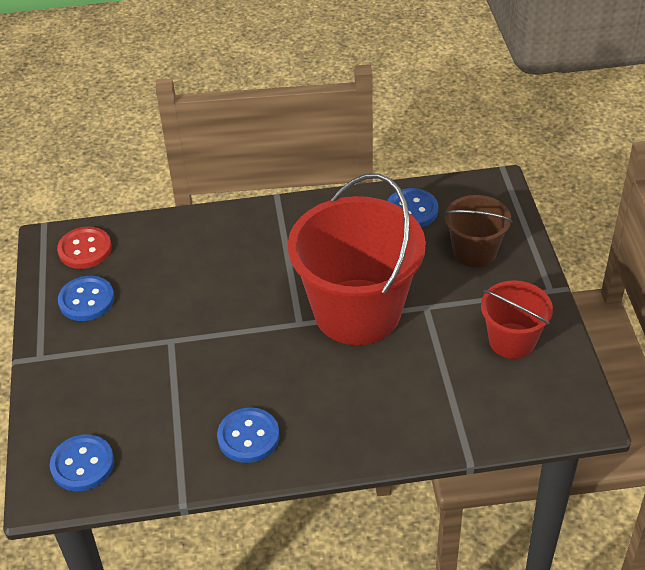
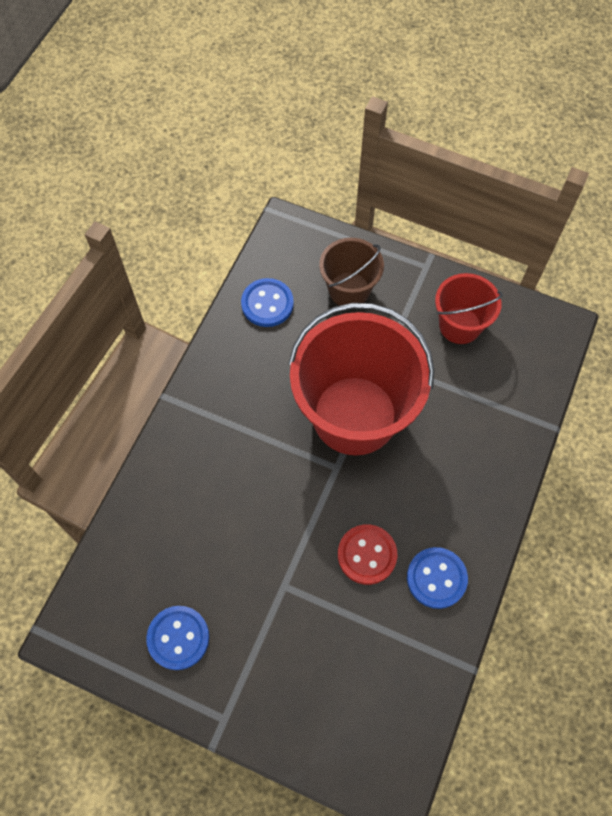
camera: 60 degrees left, 20 degrees up
(82, 464) = (382, 738): blue button -> none
(85, 249) = (106, 606): red button -> red button (367, 555)

